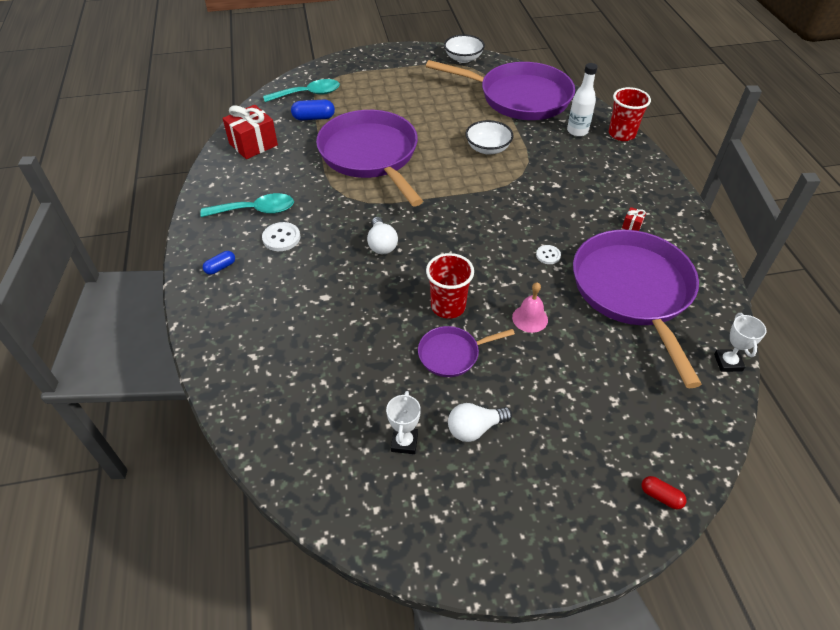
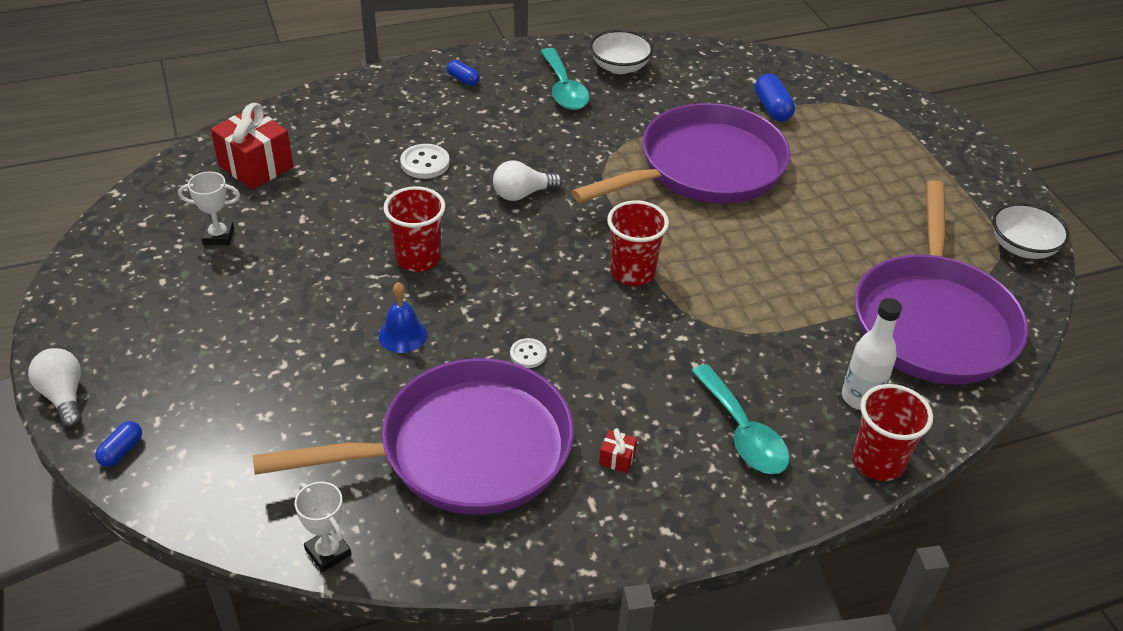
camera: 80 degrees right, 5 degrees down
(253, 144) = (692, 68): red gift -> red gift (256, 166)
(281, 238) = (519, 114): white button -> white button (425, 163)
(308, 94) = (828, 97): turquoise spoon -> turquoise spoon (743, 432)
(452, 354) = (340, 266): purple pan -> none
(472, 200) = (632, 272): none -> red cup
(475, 428) = (231, 289): white light bulb -> white light bulb (64, 396)
(488, 148) = (765, 285): white bowl -> white bowl (619, 67)
(530, 318) = (402, 335): pink bell -> blue bell
(661, 496) = (121, 451): red capsule -> blue capsule
(728, 362) = (328, 552): white trophy -> white trophy turned 60 degrees clockwise

